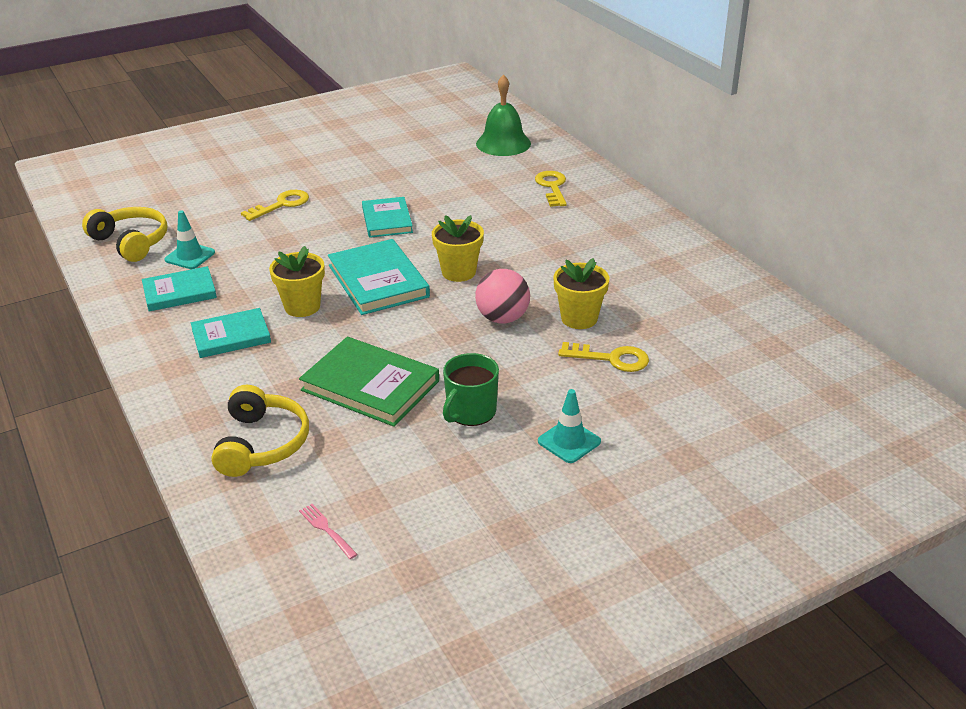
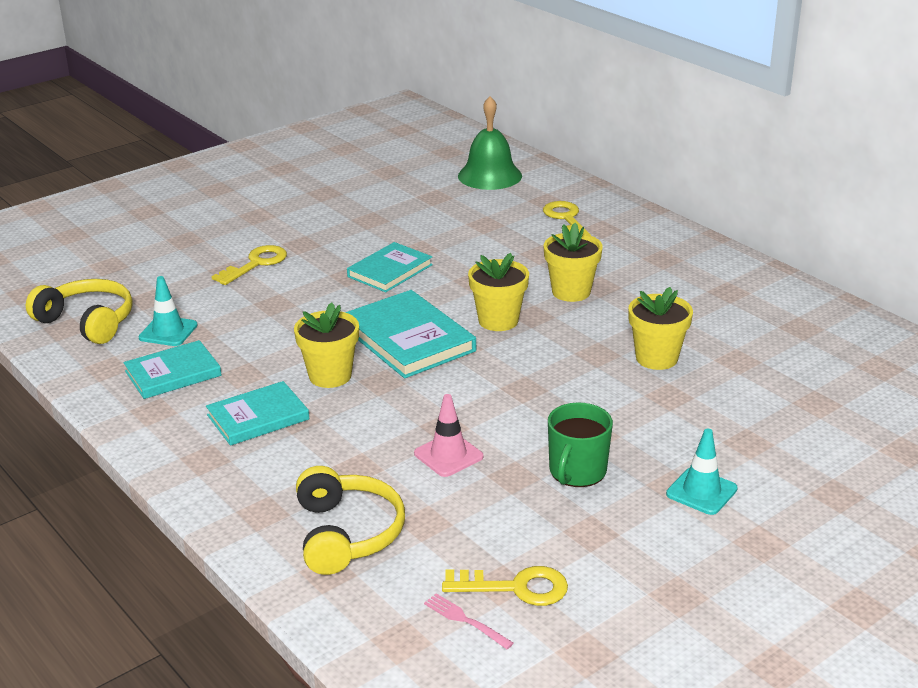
camera: 10 degrees left, 5 degrees down
(370, 385) = (448, 455): green book -> pink traffic cone
(387, 220) = (390, 271): turquoise book -> turquoise book turned 60 degrees clockwise
(502, 318) = (570, 366): pink ball -> none
(530, 252) = (571, 292): none -> yellow flower pot
(611, 359) = (711, 398): yellow key -> yellow key (516, 588)

